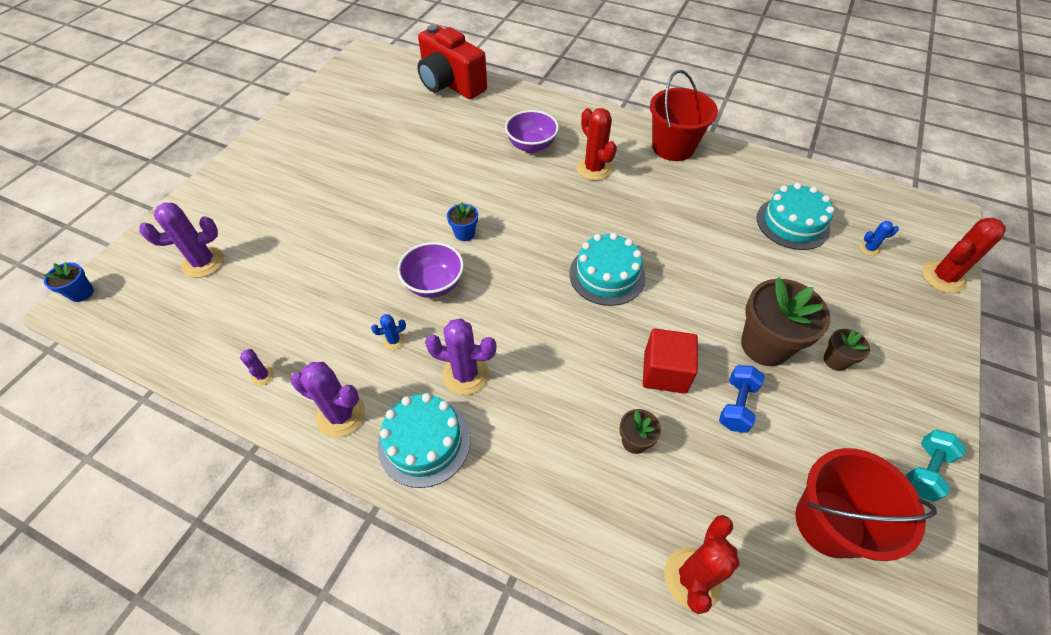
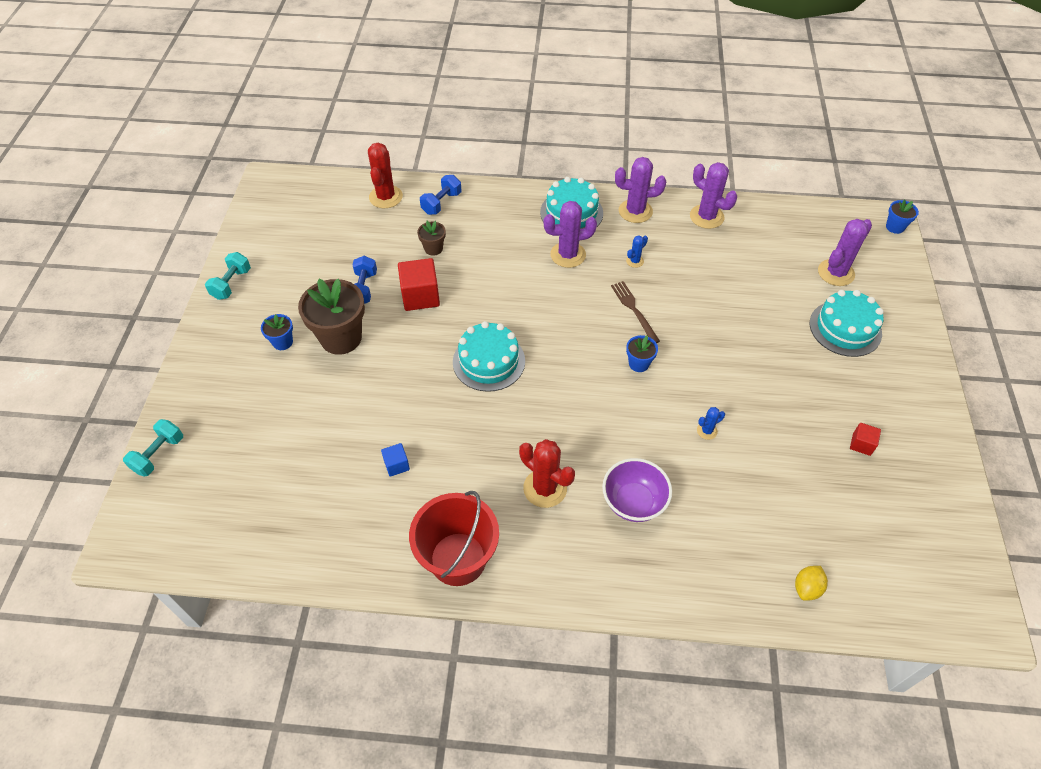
camera: 160 degrees right, 0 degrees up
(263, 375) = (706, 217): purple cactus -> purple cactus, size x2.03
(340, 135) = (861, 444): none -> red cube
(434, 284) = (634, 310): purple bowl -> brown fork
(450, 84) = (807, 588): red camera -> yellow lemon
(603, 529) = (441, 203): none -> blue dumbbell
(713, 213) = (396, 465): none -> blue cube
(792, 223) = (308, 478): turquoise cake -> turquoise cake (845, 328)
(829, 523) = (302, 240): red bucket -> none
(835, 360) = (282, 342): brown flower pot -> blue flower pot
(869, 249) = (228, 468): blue cactus -> blue cactus (707, 431)
(943, 277) = (159, 454): red cactus -> turquoise dumbbell

